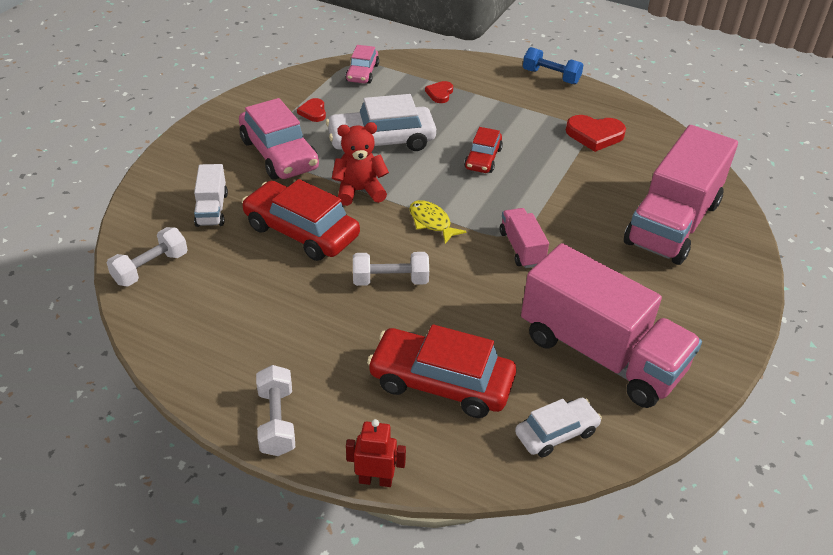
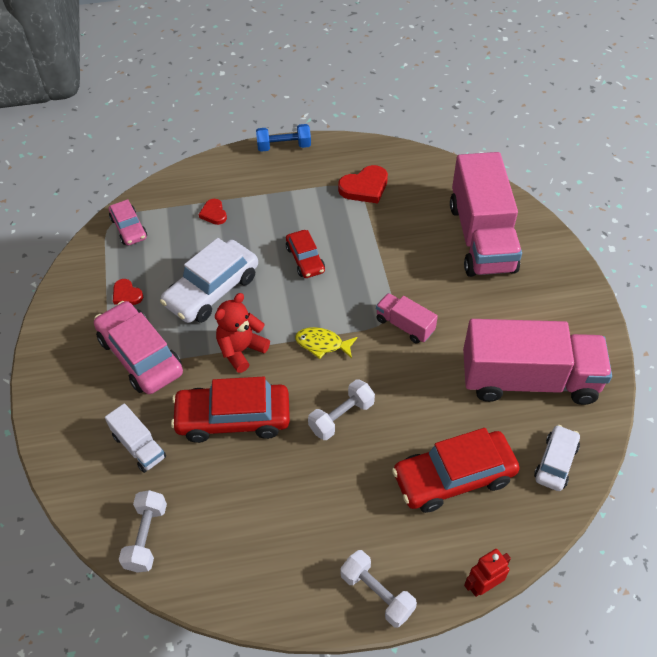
camera: 35 degrees left, 10 degrees up
(279, 154) = (140, 355): pink car -> pink car turned 150 degrees counterclockwise

